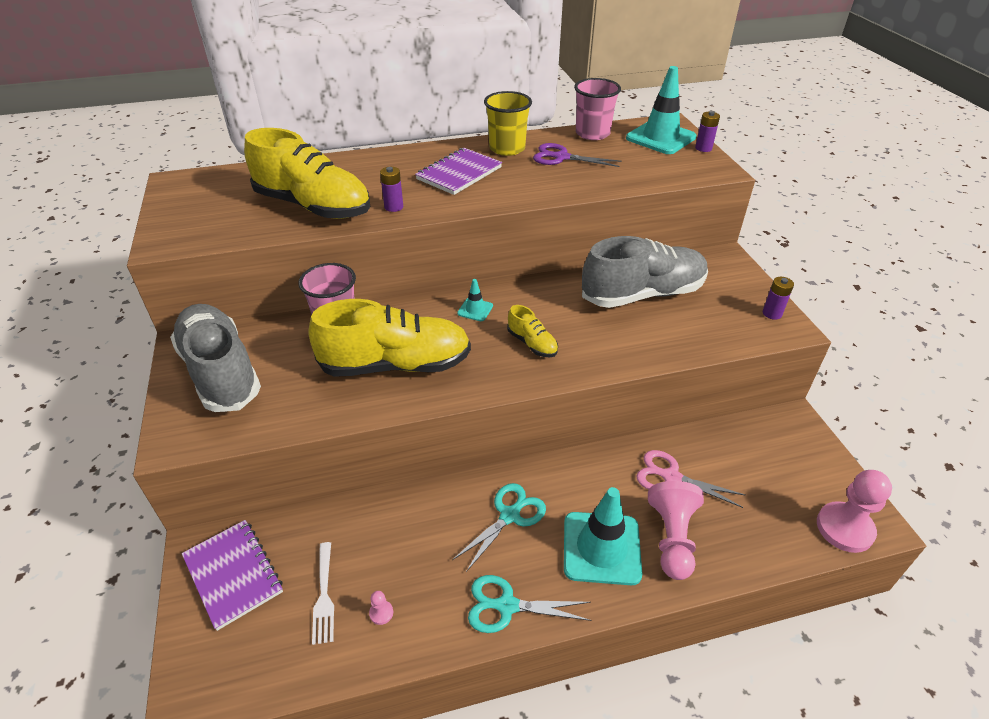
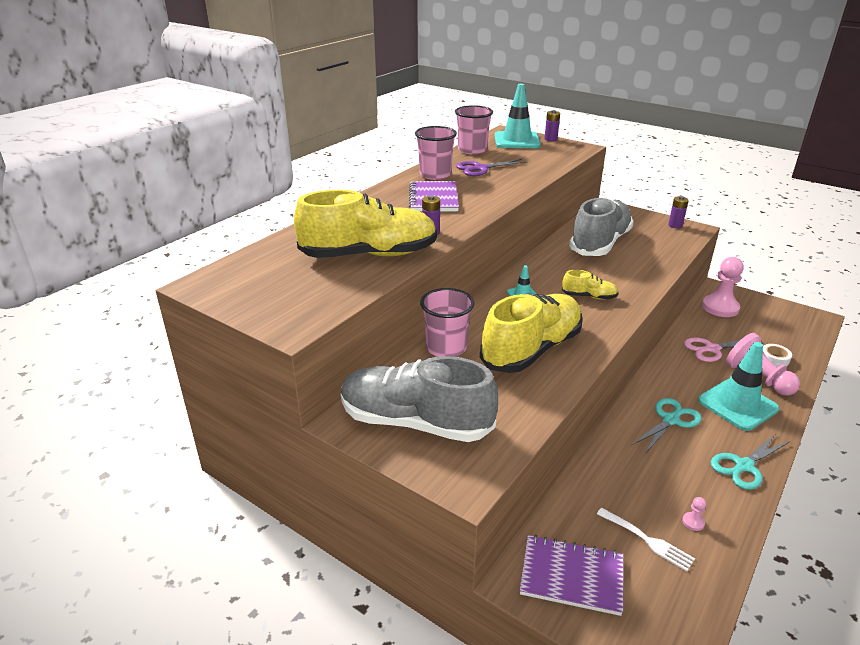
camera: 40 degrees left, 10 degrees down
(507, 148) = (435, 174): yellow cup -> pink cup
(510, 515) = (671, 420): turquoise scissors -> turquoise scissors turned 45 degrees clockwise
(729, 532) = (774, 358): none -> white tape
(844, 528) = (810, 327): pink pawn -> pink pawn (720, 307)

